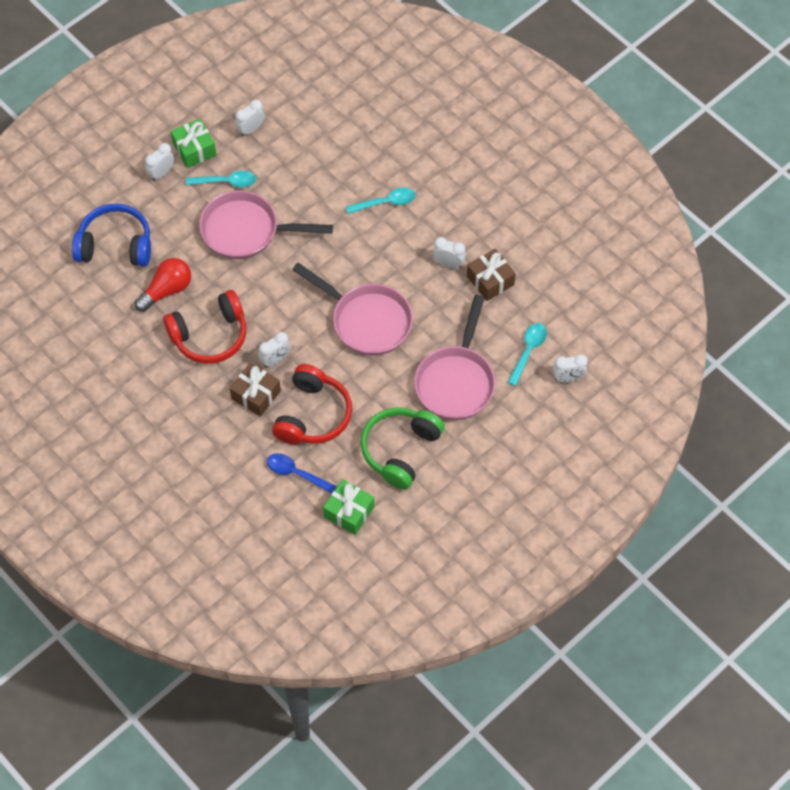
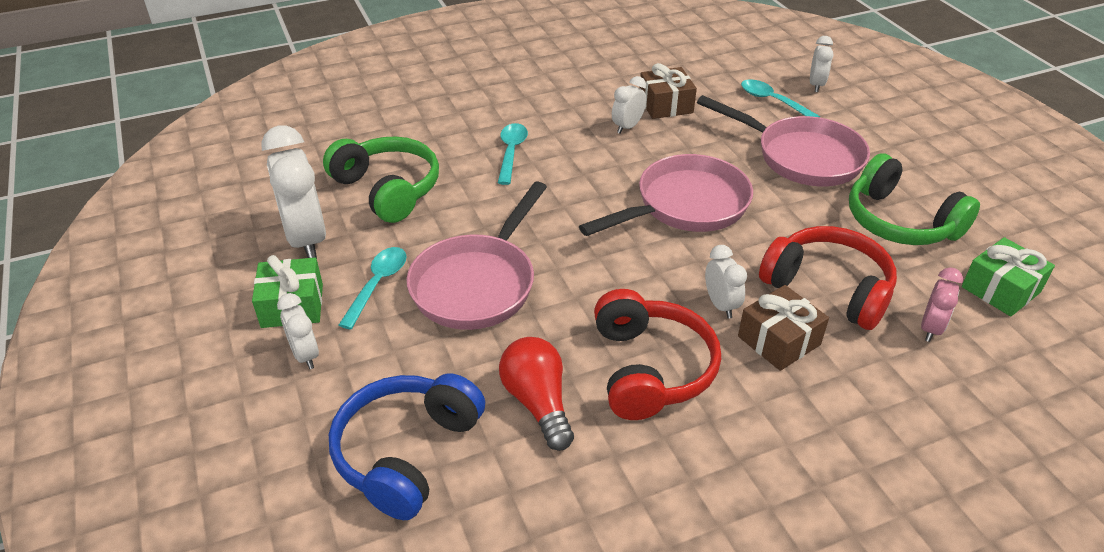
camera: 70 degrees left, 20 degrees down
(250, 129) = (306, 240): white clock -> white clock, size x1.93
(296, 473) = (931, 328): blue spoon -> pink clock
(315, 149) = (388, 189): none -> green headphones

